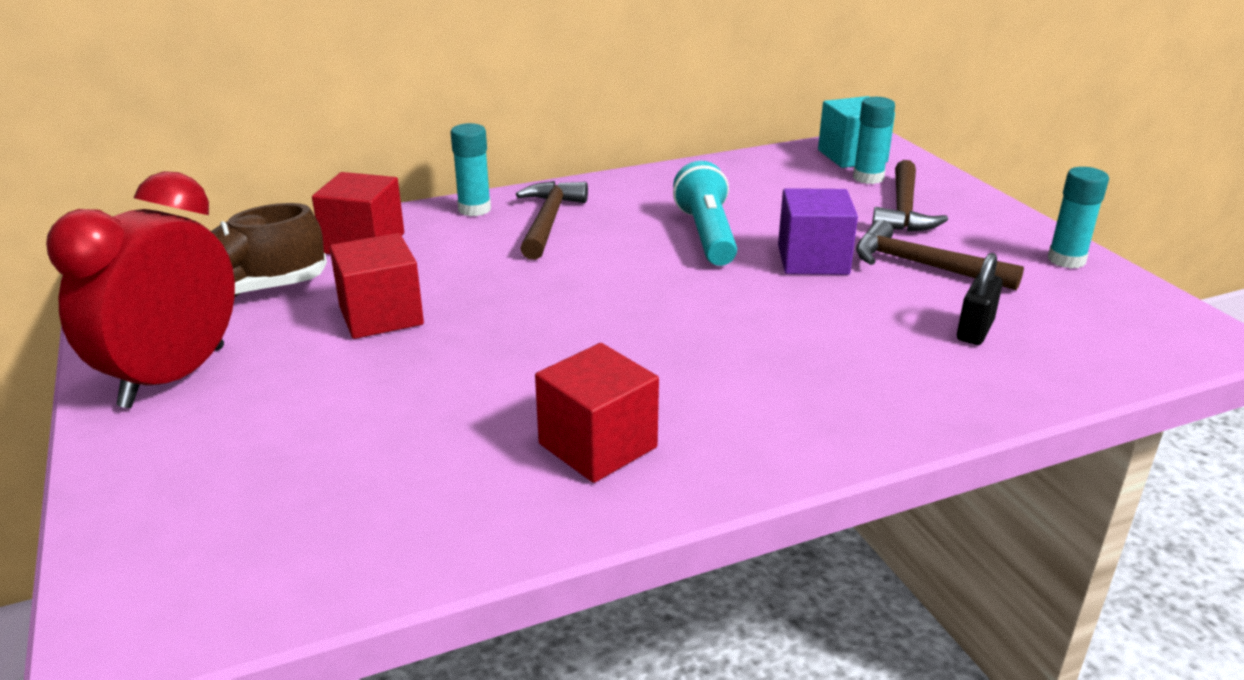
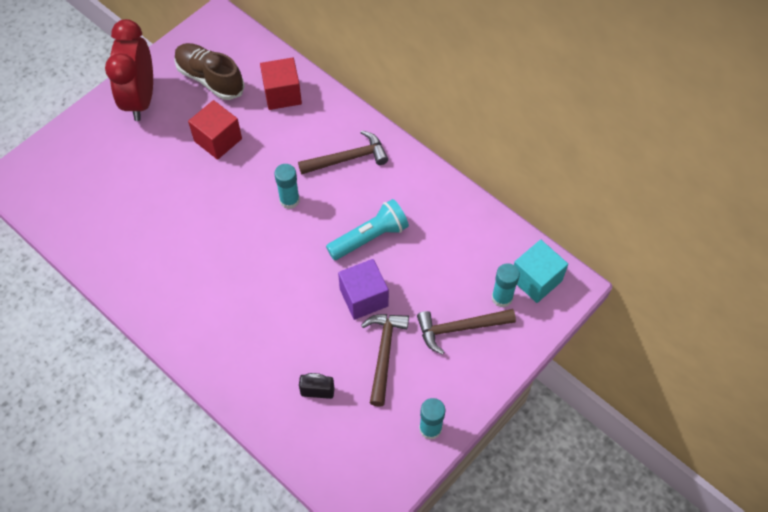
camera: 65 degrees right, 30 degrees up
(173, 377) = (141, 99): red clock -> red clock turned 90 degrees counterclockwise
(474, 209) = (345, 119): turquoise glue stick -> turquoise glue stick (289, 200)
(597, 445) = (153, 265): red cube -> none

